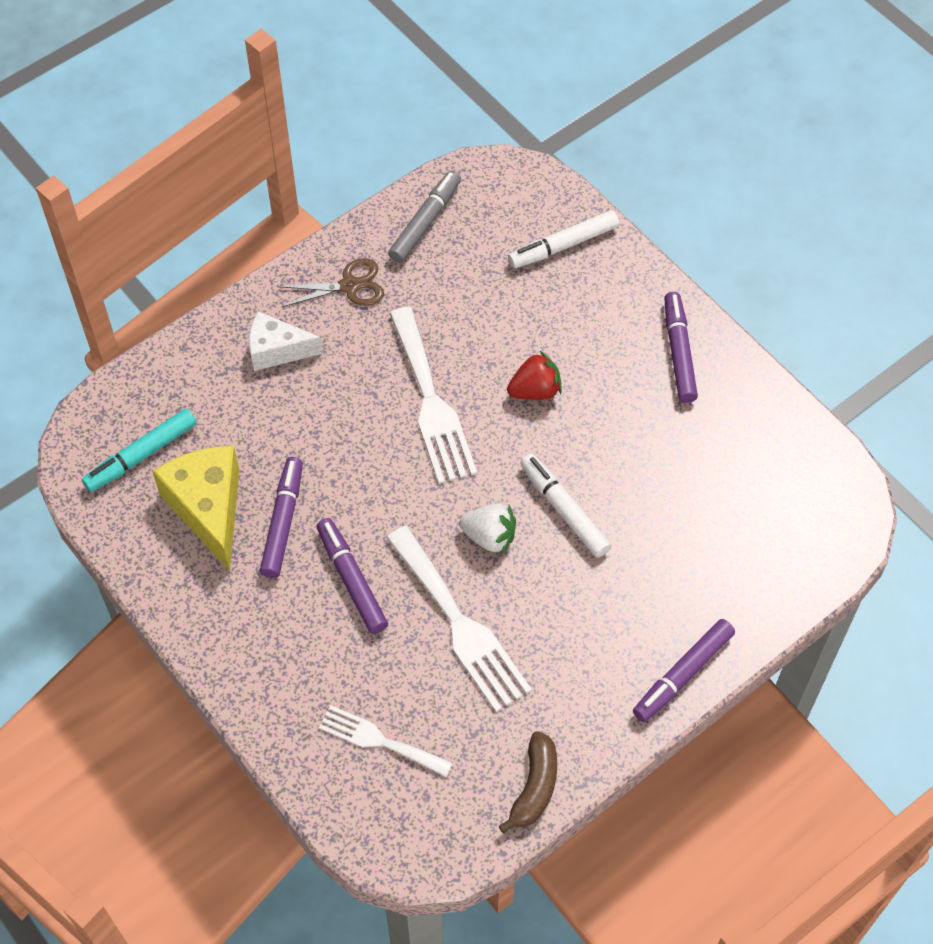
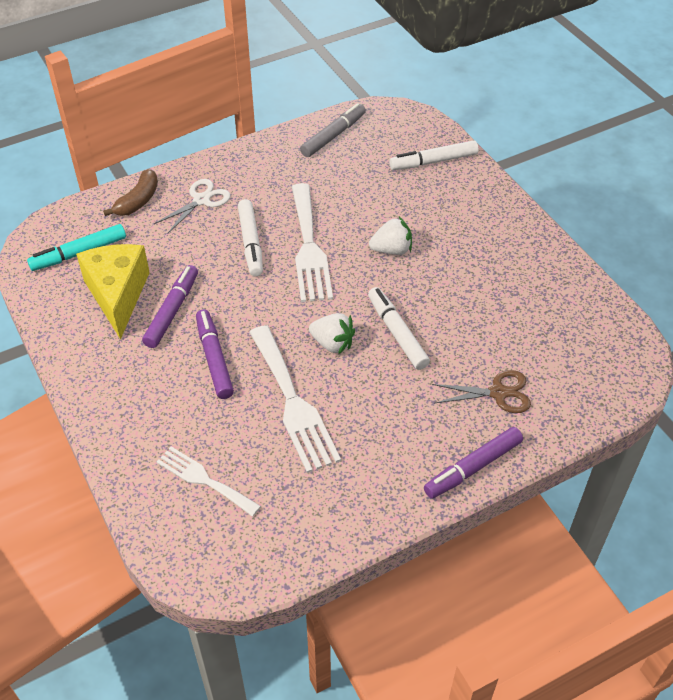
camera: 10 degrees right, 10 degrees down
(277, 350) = (201, 200): white cheese -> white scissors
(349, 286) = (266, 167): brown scissors -> brown scissors (498, 393)
(356, 406) = (251, 243): none -> white marker
(534, 787) = (326, 537): brown banana -> brown banana (138, 201)
(535, 390) = (391, 250): red strawberry -> white strawberry
(678, 352) = (510, 239): purple marker -> none

